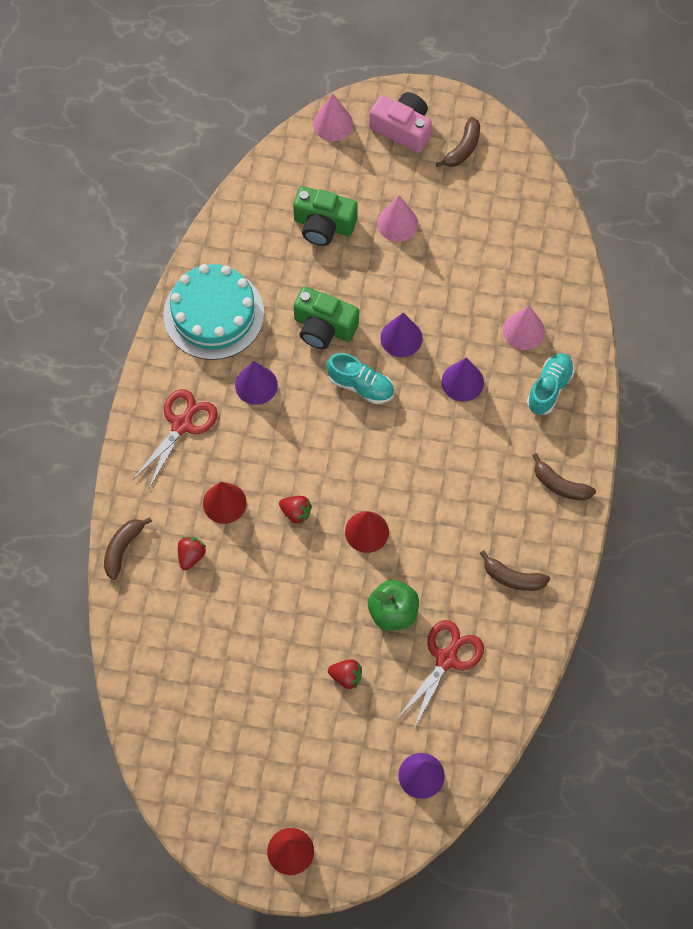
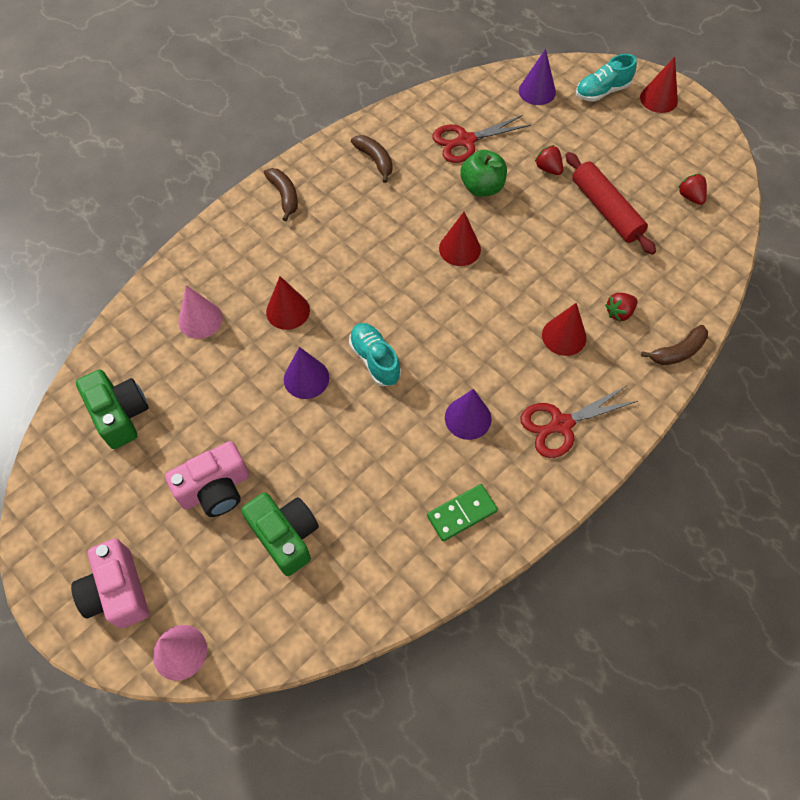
camera: 145 degrees left, 5 degrees down
(213, 314) = (461, 513): turquoise cake -> green domino
(263, 662) = (606, 210): none -> red rolling pin
(296, 513) = (507, 294): red strawberry -> red strawberry (690, 197)
(324, 327) = (366, 432): green camera -> green camera (120, 414)
(397, 223) = (215, 489): pink cone -> pink camera
(462, 382) = (288, 311): purple cone -> red cone
(463, 148) = (84, 525): brown banana -> none
(549, 388) = (225, 264): turquoise shoe -> turquoise shoe (602, 91)

